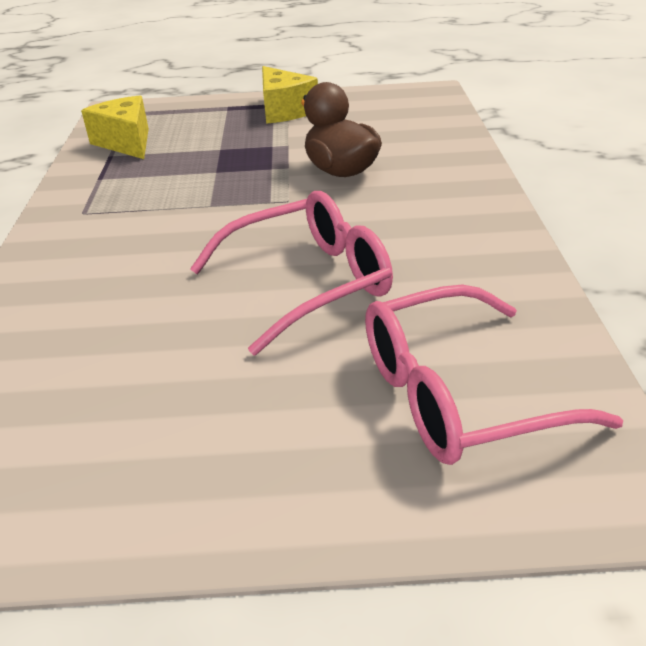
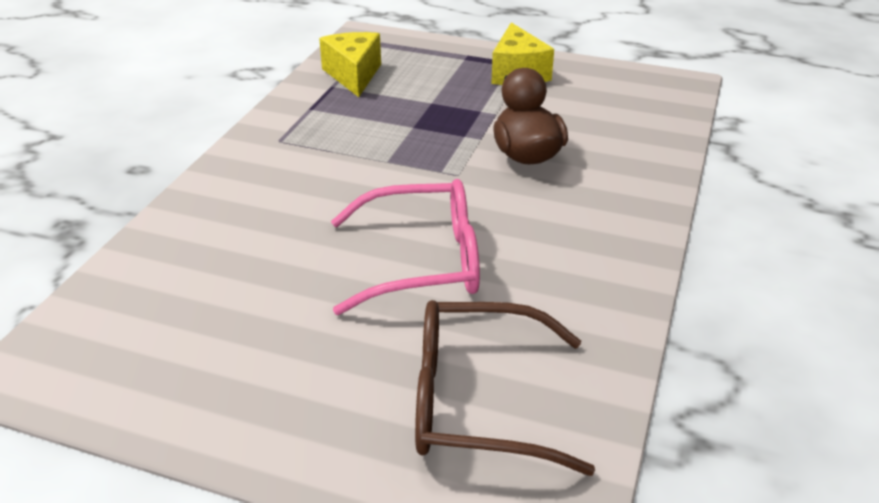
camera: 20 degrees right, 0 degrees up
(457, 394) = (477, 401): pink glasses -> brown glasses

